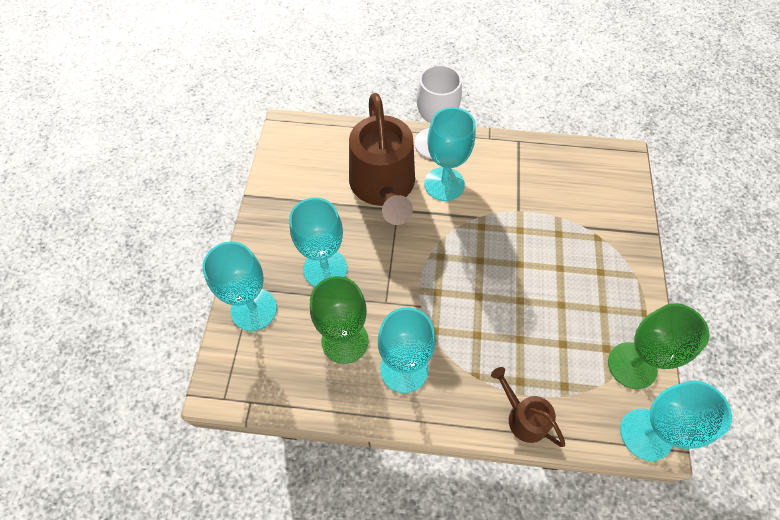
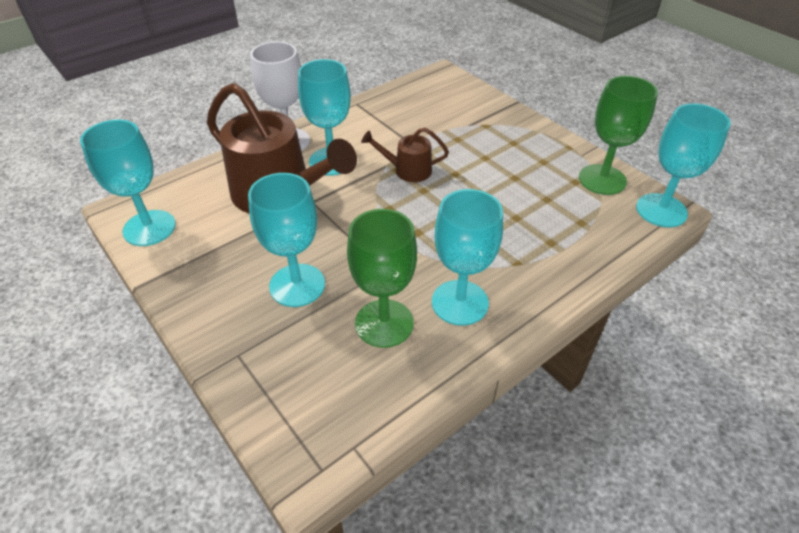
camera: 45 degrees left, 15 degrees down
(254, 309) = (261, 369): turquoise goblet -> turquoise goblet (149, 228)
(523, 417) = (583, 262): brown watering can -> brown watering can (408, 170)

